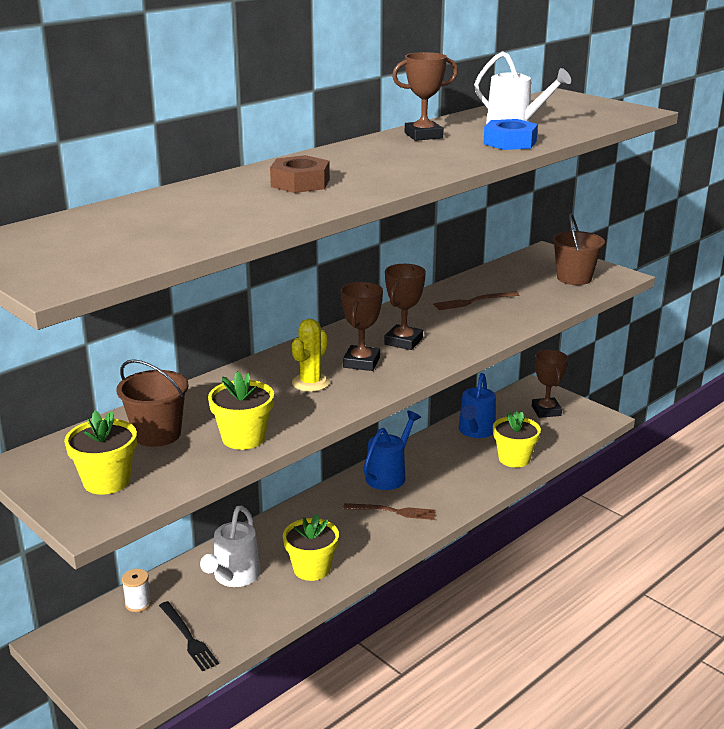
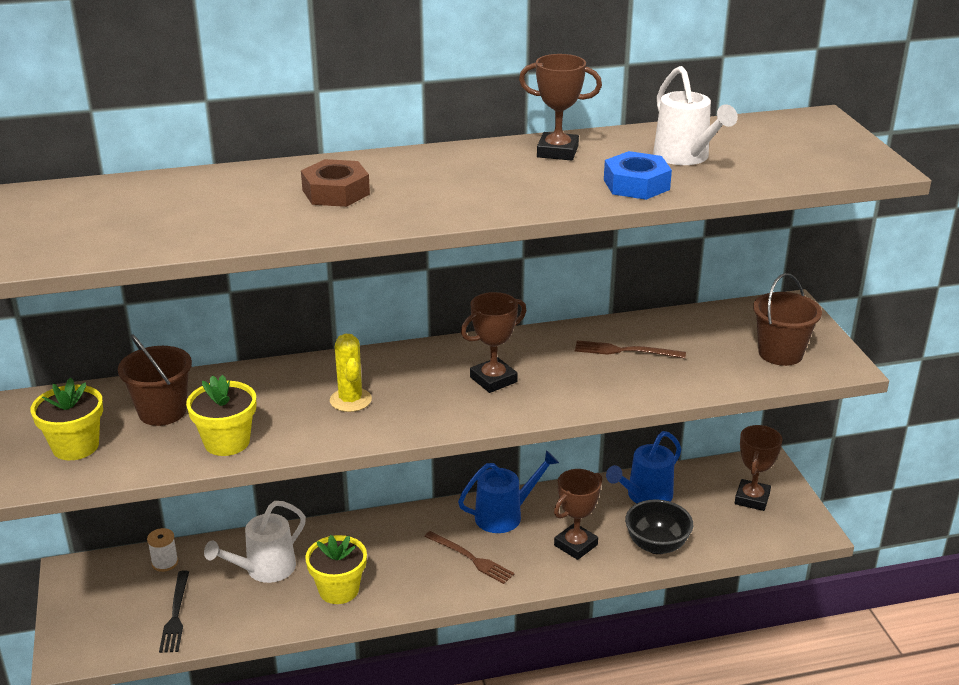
camera: 30 degrees right, 5 degrees up
(311, 383) = (350, 400): yellow cactus -> yellow cactus turned 75 degrees counterclockwise
(361, 362) = (423, 392): brown trophy -> brown trophy (575, 545)
(514, 459) = (656, 545): yellow flower pot -> black bowl

